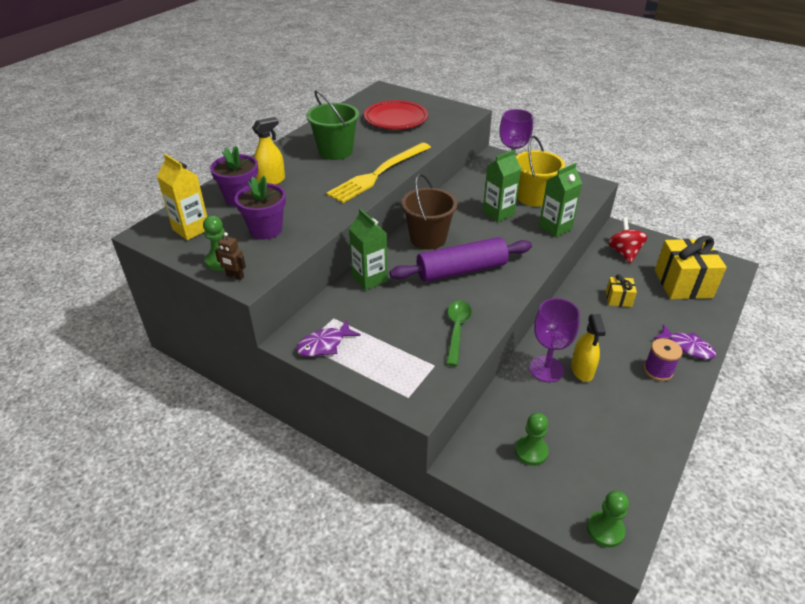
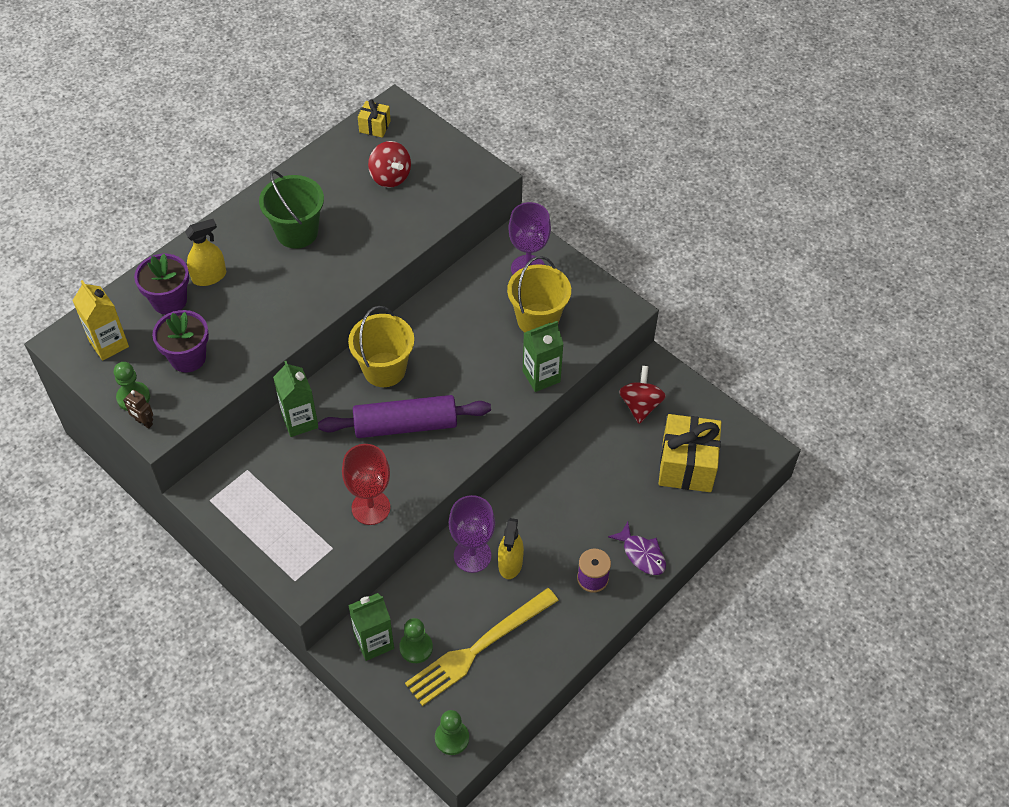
camera: 10 degrees right, 15 degrees up
(324, 344) = (229, 503): purple fish -> none
(378, 174) = (337, 282): yellow fork -> yellow fork (478, 648)
(396, 119) = (390, 177): red plate -> red spinning top
(428, 238) = (384, 369): brown bucket -> yellow bucket
(457, 330) = (371, 507): green spoon -> red goblet
(498, 213) = (483, 341): green carton -> green carton (374, 642)
(618, 299) = (598, 475): yellow gift -> yellow gift (374, 127)

